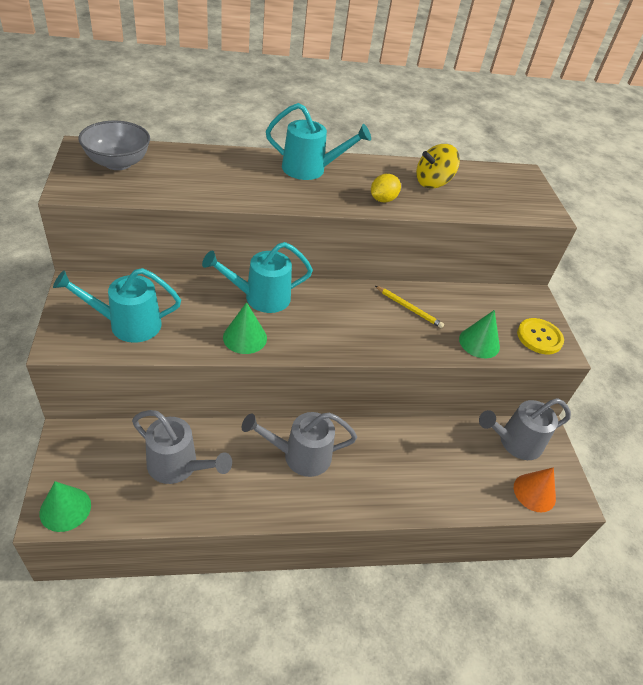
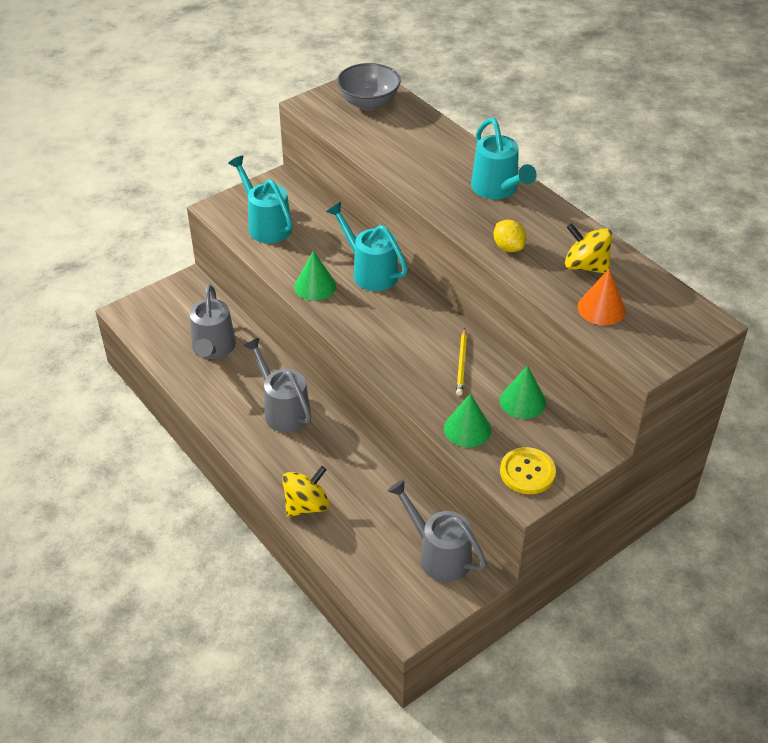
camera: 65 degrees right, 0 degrees up
(65, 509) = (135, 316): green cone -> green cone (522, 401)
(383, 200) = (508, 247): yellow lemon -> yellow lemon turned 45 degrees clockwise
(420, 499) = (306, 505): none -> yellow spinning top
(534, 492) = (387, 589): orange cone -> orange cone (601, 308)

